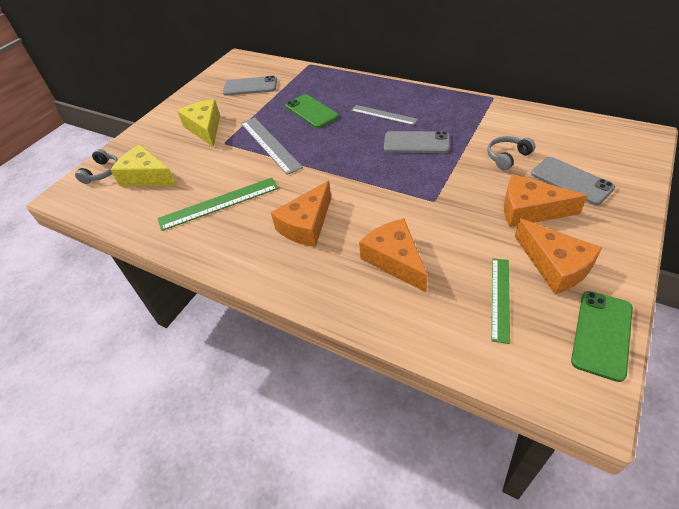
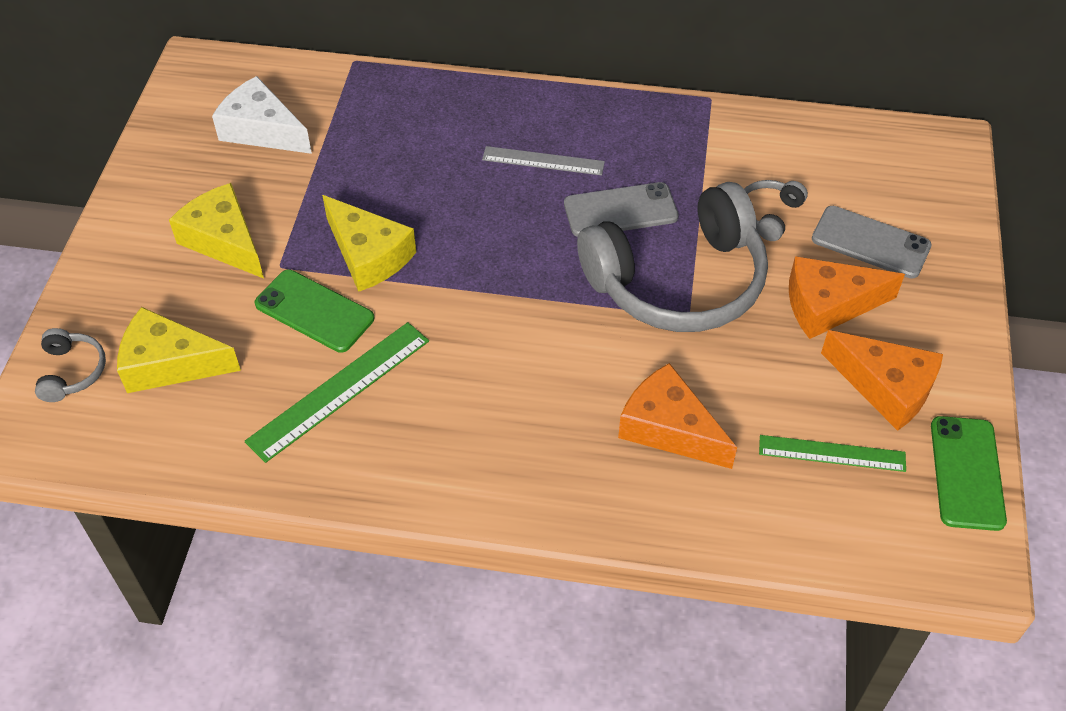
camera: 25 degrees left, 5 degrees up
(250, 86) = (262, 130): grey phone -> white cheese
(270, 144) = (368, 255): grey ruler -> yellow cheese
(306, 225) = (509, 399): orange cheese -> none
(311, 111) = (411, 172): green phone -> green phone (314, 311)
(435, 182) = (678, 281): none -> grey headphones
(500, 298) = (832, 453): green ruler -> green ruler turned 75 degrees counterclockwise

